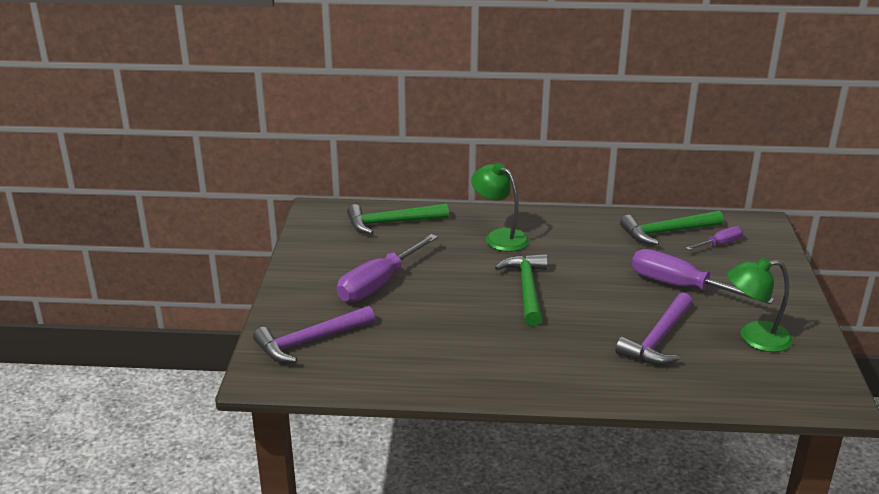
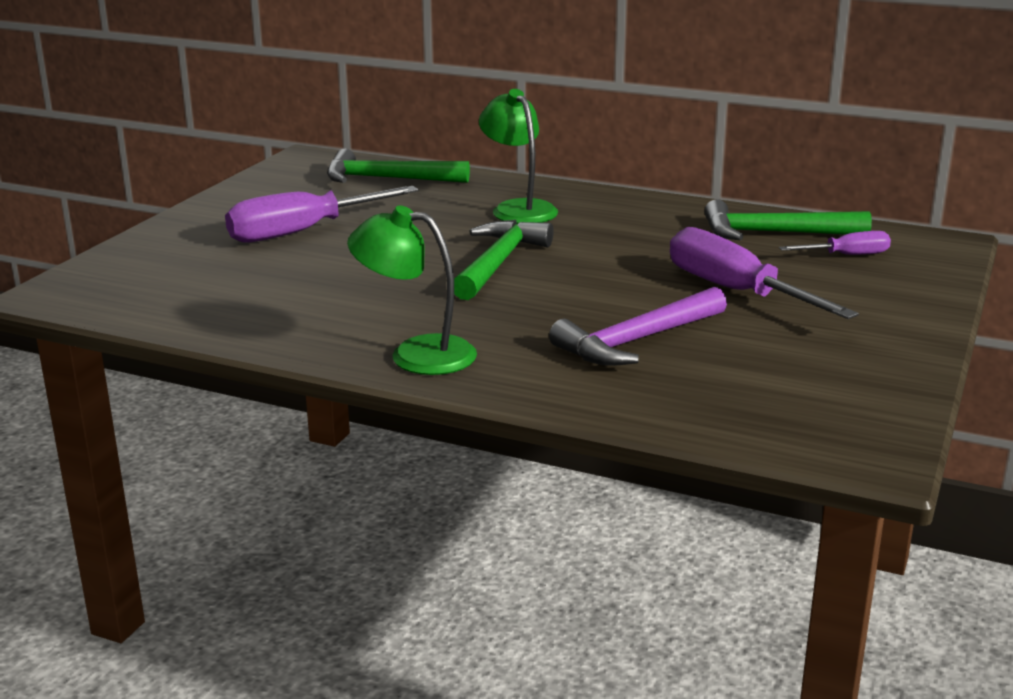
camera: 20 degrees right, 5 degrees down
(310, 341) = (151, 272): purple hammer -> none
(754, 338) = (797, 362): green lamp -> green lamp (416, 354)

